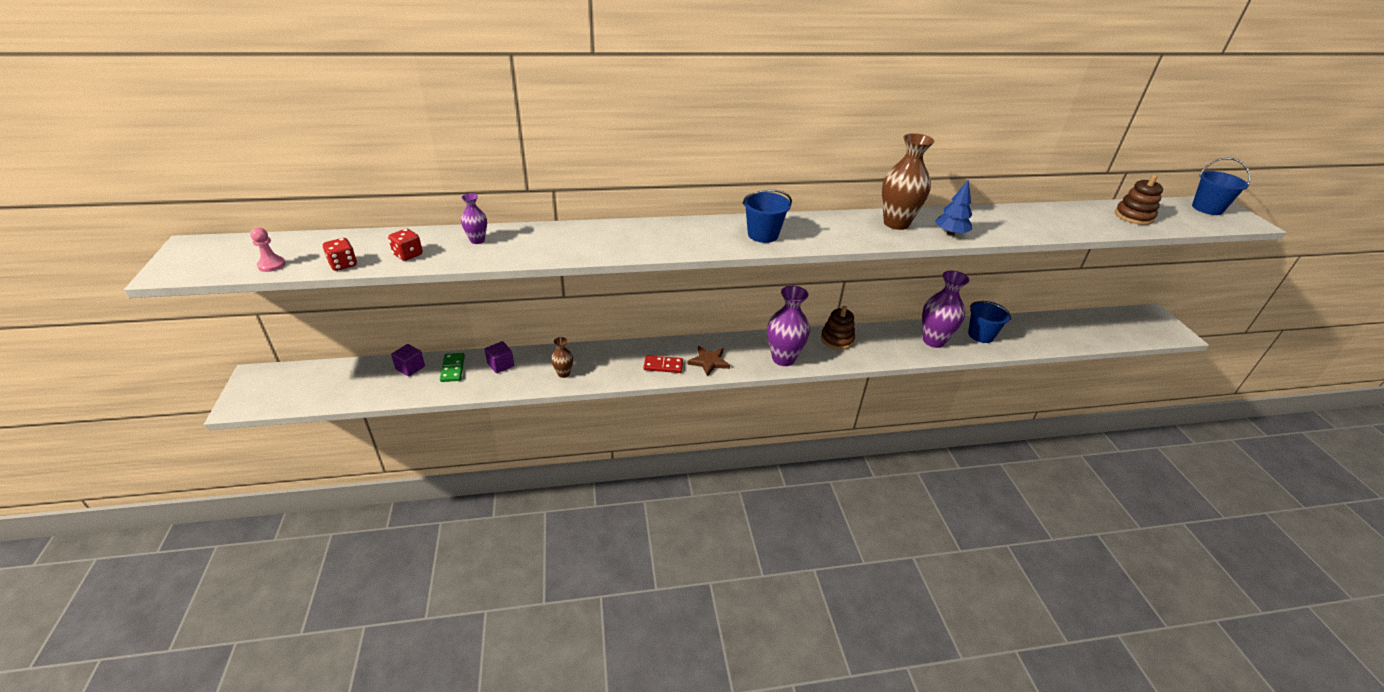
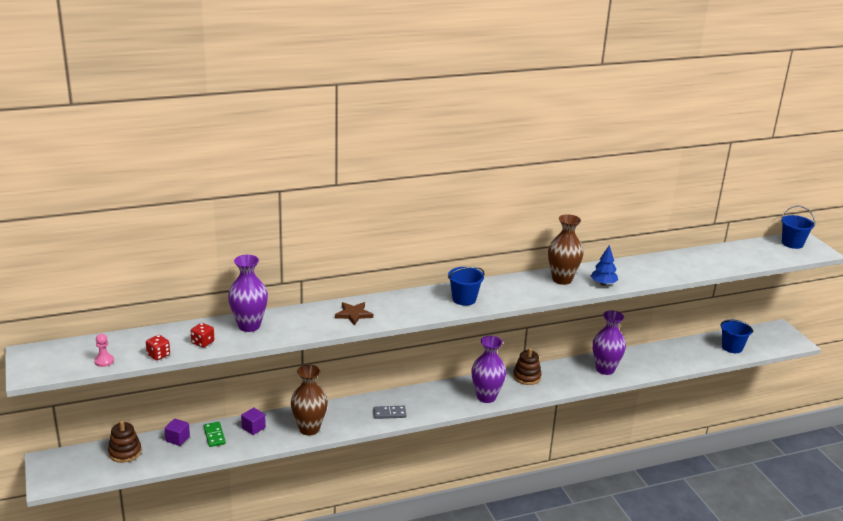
camera: 10 degrees left, 10 degrees down
(477, 240) = (249, 326): purple vase -> purple vase, size x2.01
(563, 373) = (309, 429): brown vase -> brown vase, size x2.01
(663, 366) = (389, 413): red domino -> grey domino
(709, 362) = (426, 406): brown star -> brown star (353, 314)
(981, 335) = (642, 360): blue bucket -> blue bucket (732, 347)
(1133, 216) = (737, 256): brown stacking toy -> brown stacking toy (125, 452)

